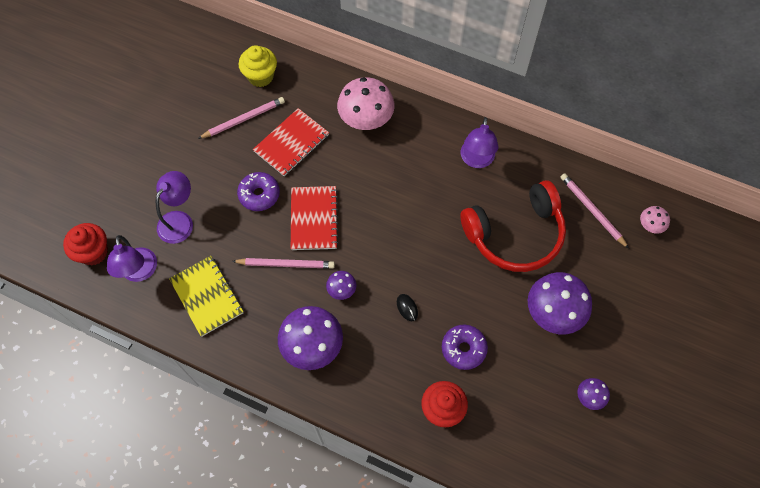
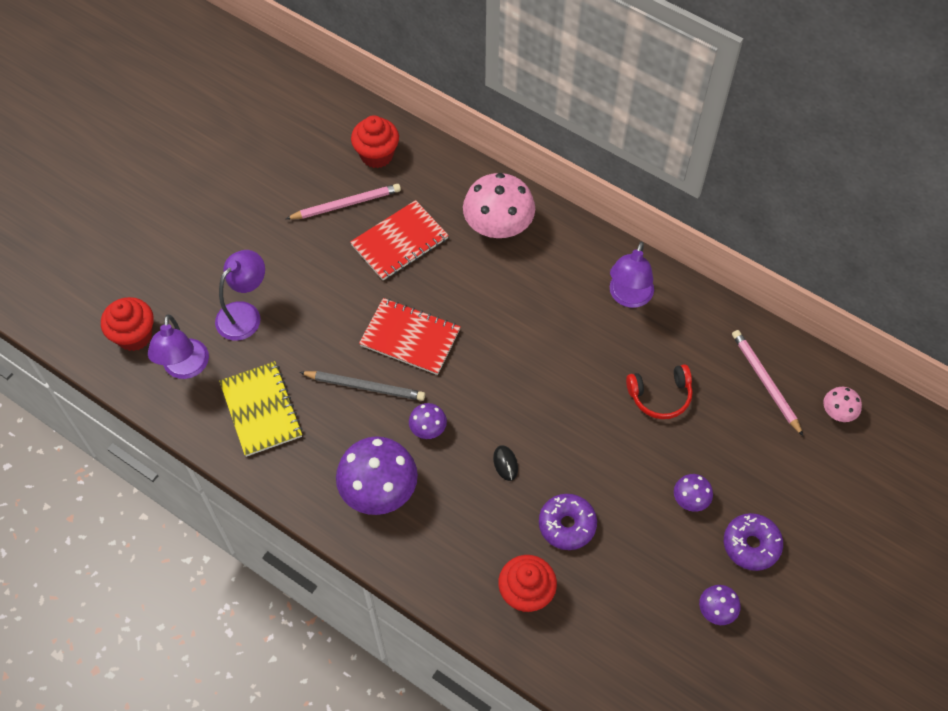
camera: 10 degrees right, 5 degrees down
(259, 195) = (348, 298): purple donut -> purple donut (751, 545)
(260, 76) = (377, 155): yellow cupcake -> red cupcake
(286, 264) = (365, 386): pink pencil -> grey pencil
(314, 219) = (410, 337): red notebook -> red notebook turned 75 degrees counterclockwise
(515, 234) = (660, 396): red headphones -> red headphones, size x0.51
(553, 312) = (690, 499): purple mushroom -> purple mushroom, size x0.49

